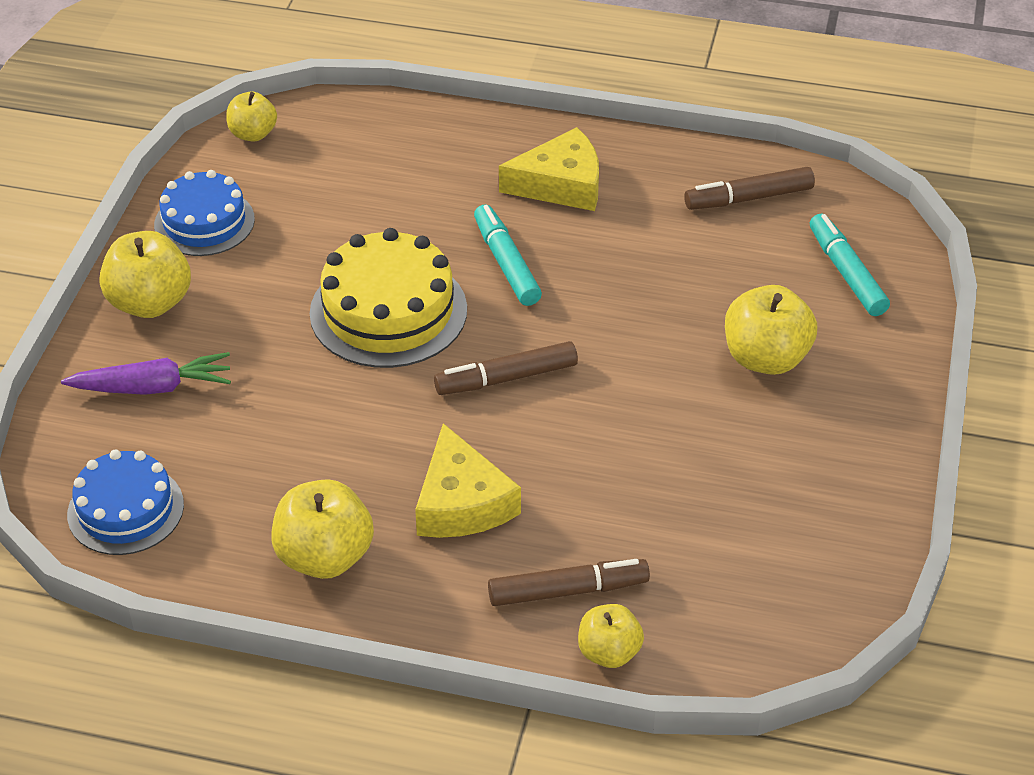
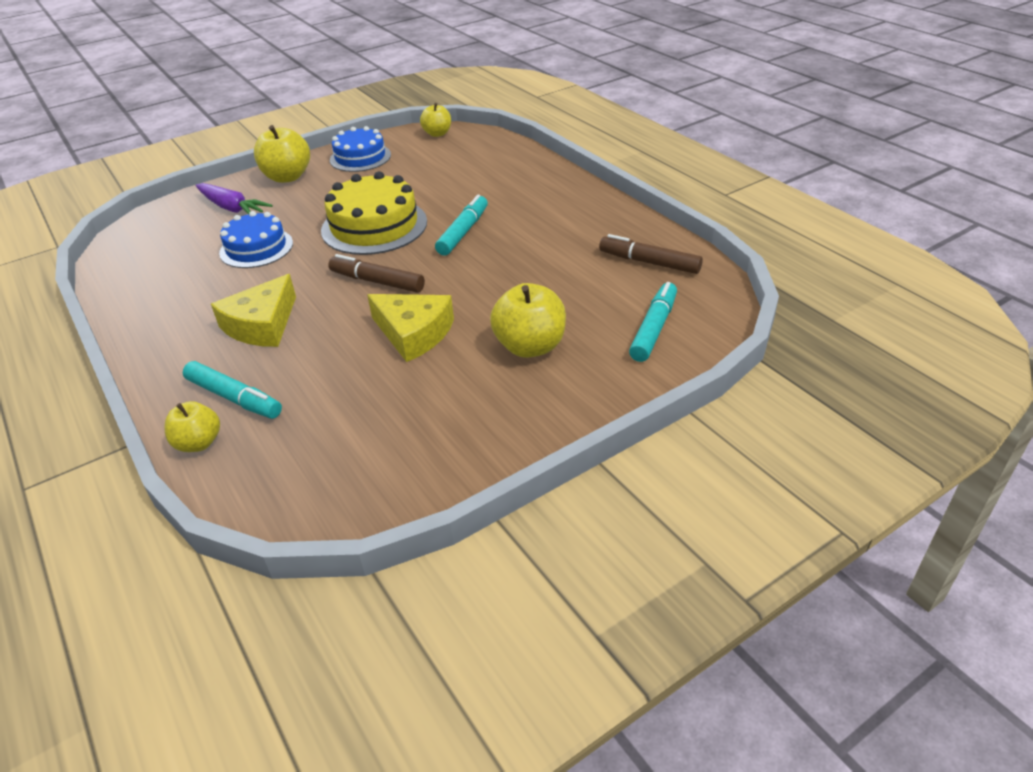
camera: 45 degrees right, 5 degrees down
(125, 509) = (140, 248): blue cake -> blue cake (256, 248)
(324, 556) = (169, 312): yellow apple -> none
(561, 184) = (549, 211): yellow cheese -> yellow cheese (414, 333)
(568, 591) = (234, 398): brown marker -> turquoise marker

